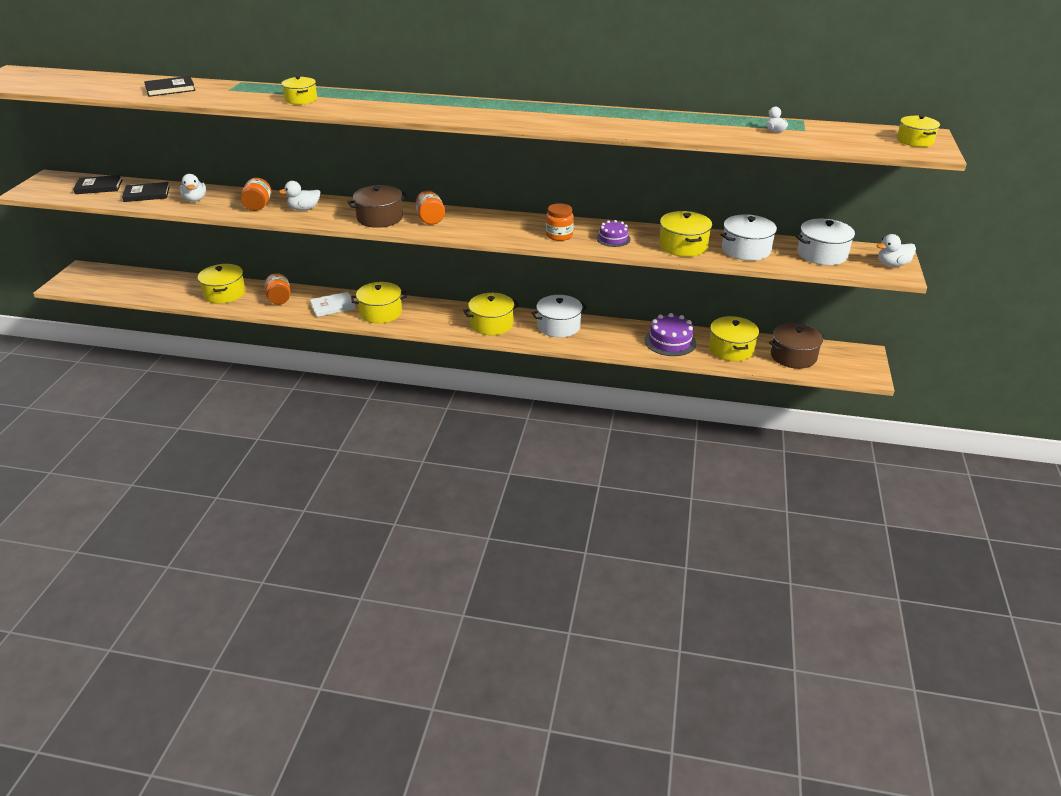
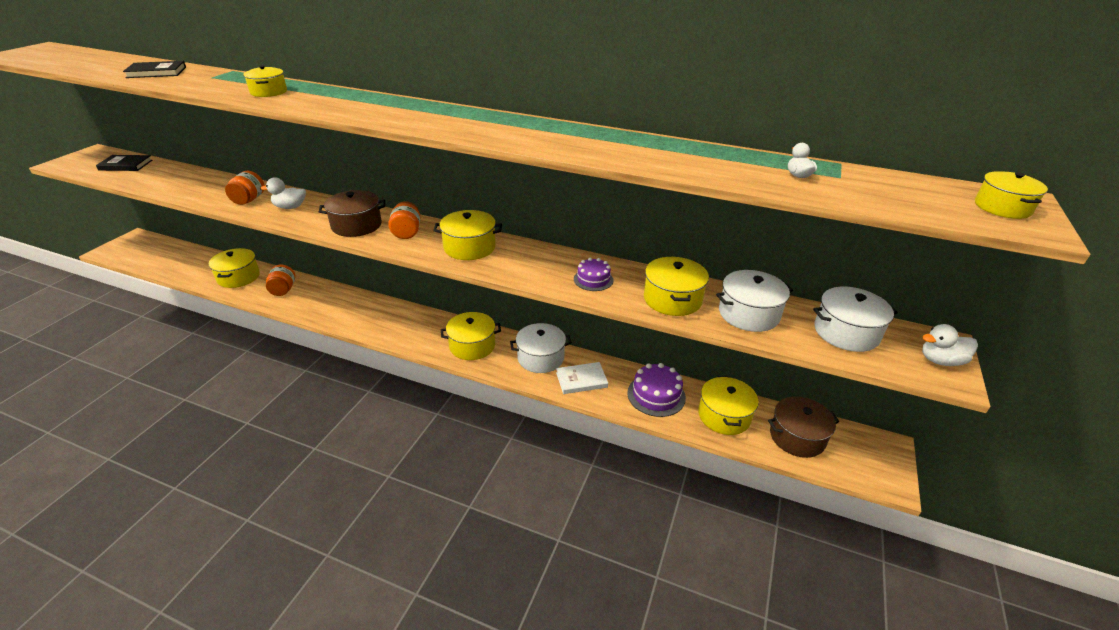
camera: 10 degrees right, 0 degrees up
(147, 194) = (160, 177): black book -> none
(195, 199) = (198, 186): white duck -> none
(332, 306) = (327, 304): white book -> white book (581, 380)
(381, 312) = (369, 317): yellow pot -> yellow pot (469, 247)
(559, 235) = (533, 268): orange jar -> none

